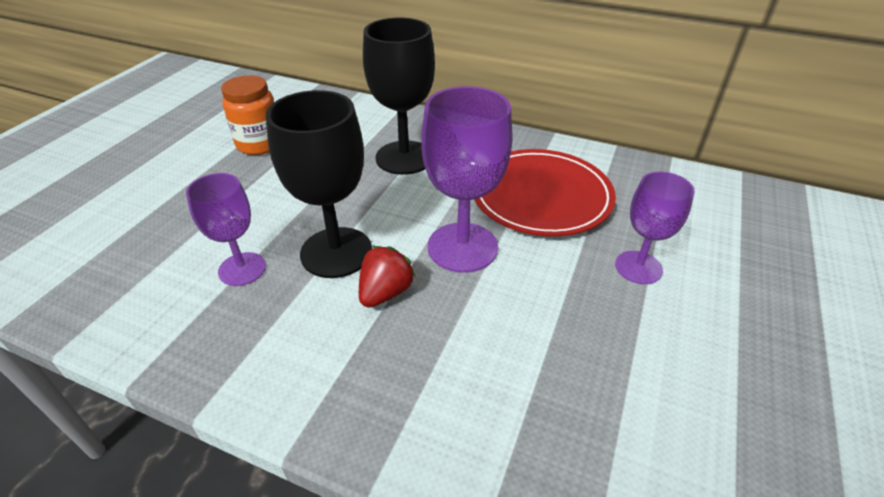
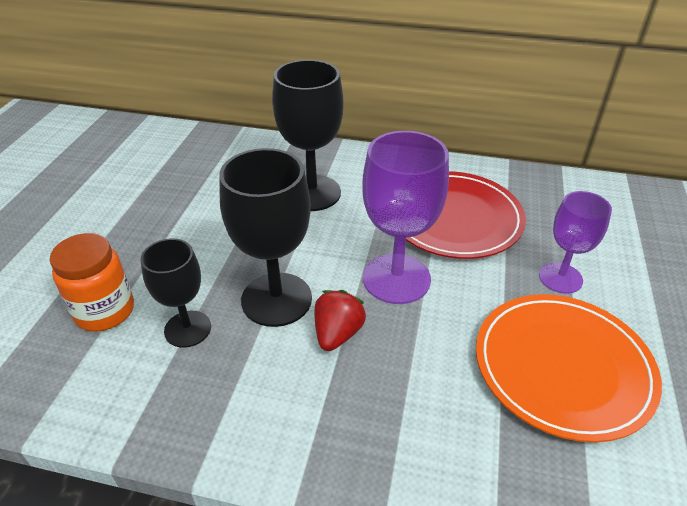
camera: 10 degrees left, 0 degrees up
(242, 269) = (187, 329): purple goblet -> black goblet
(259, 144) = (159, 194): orange jar -> orange jar (105, 311)
(614, 359) = (562, 367): none -> orange plate

